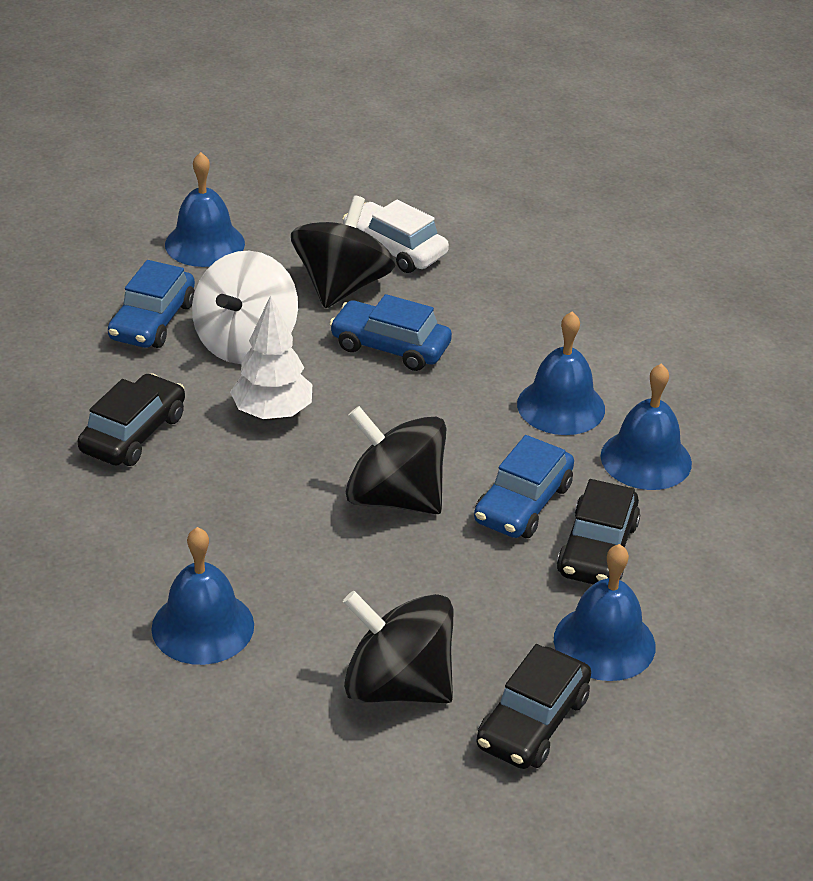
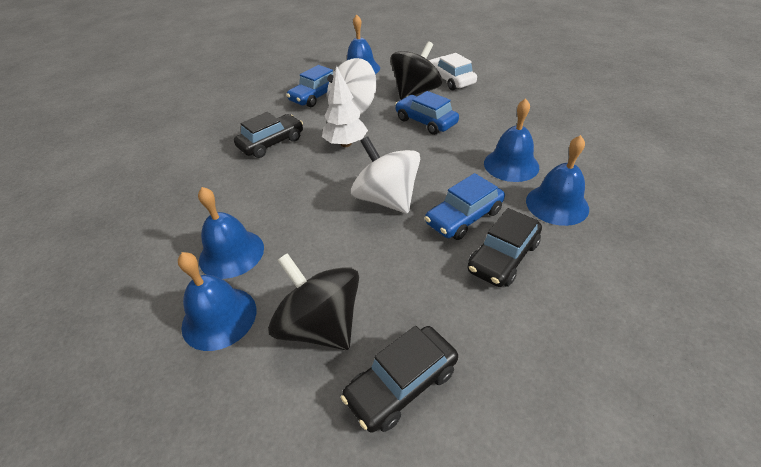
camera: 25 degrees right, 5 degrees up
(394, 497) = (386, 199): black spinning top -> white spinning top
(604, 642) = (483, 329): blue bell -> blue bell (219, 317)

